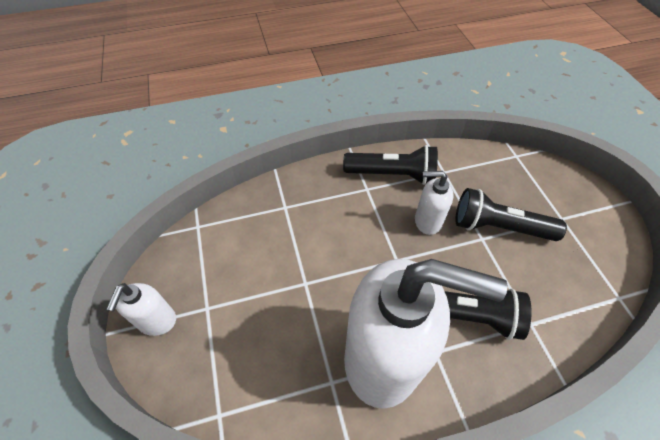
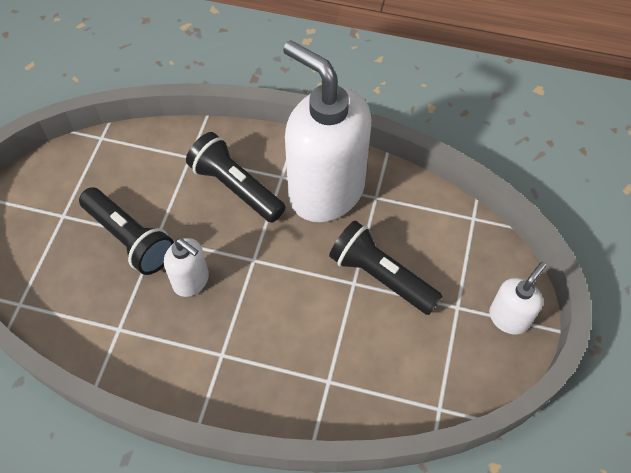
camera: 150 degrees left, 5 degrees up
(392, 174) = (178, 357): black flashlight -> black flashlight (381, 276)

